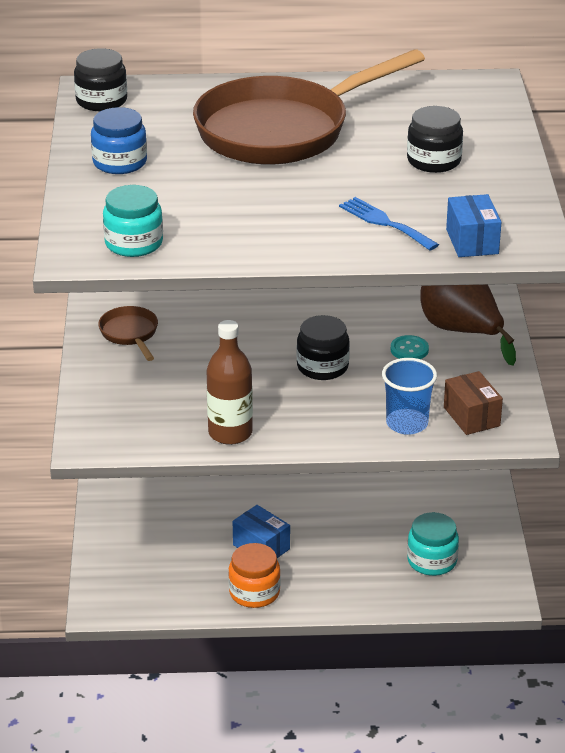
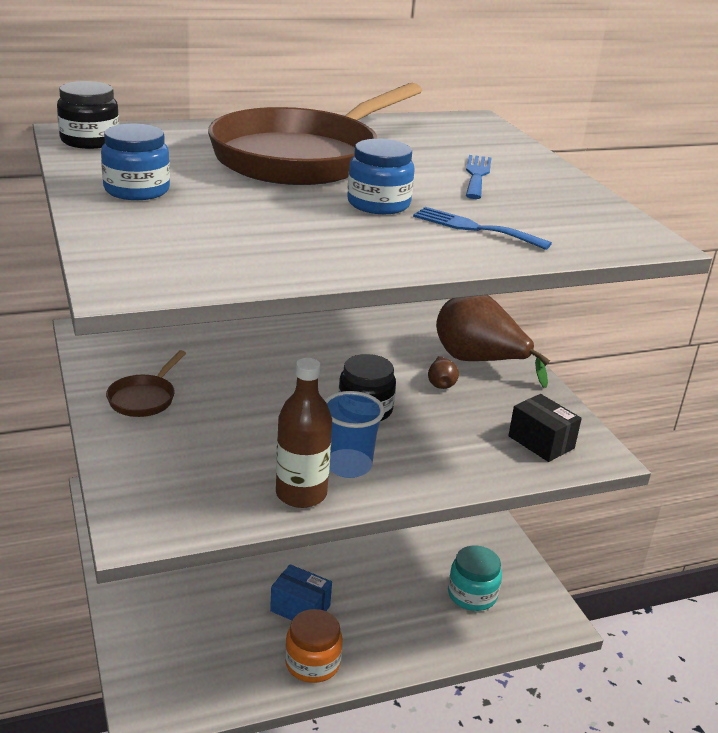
camera: 20 degrees left, 5 degrees down
(130, 334) = (144, 398): brown pan -> brown pan turned 120 degrees counterclockwise
(134, 243) = (195, 265): turquoise jar -> none
(317, 190) = (378, 204): none -> blue jar
(407, 423) = (483, 458): blue cup -> blue cup (348, 465)
(409, 349) = (440, 383): turquoise button -> brown pear
(434, 161) = (477, 175): black jar -> blue fork
(471, 416) = (541, 442): brown box -> black box
(472, 241) = (580, 239): blue box -> none

